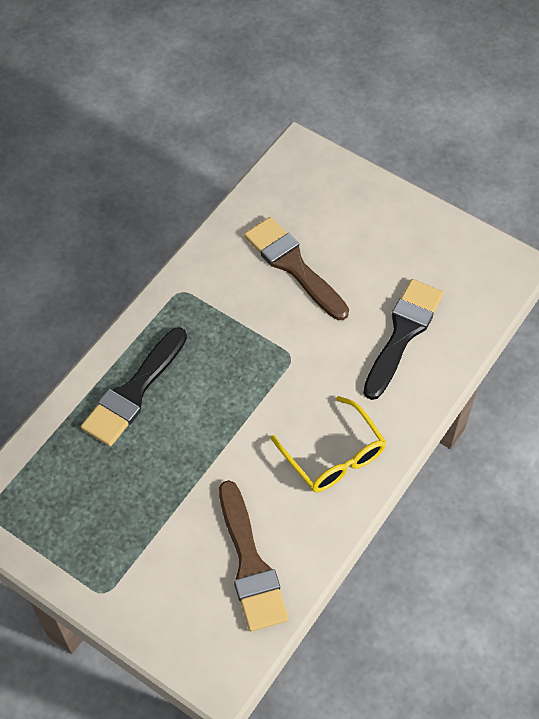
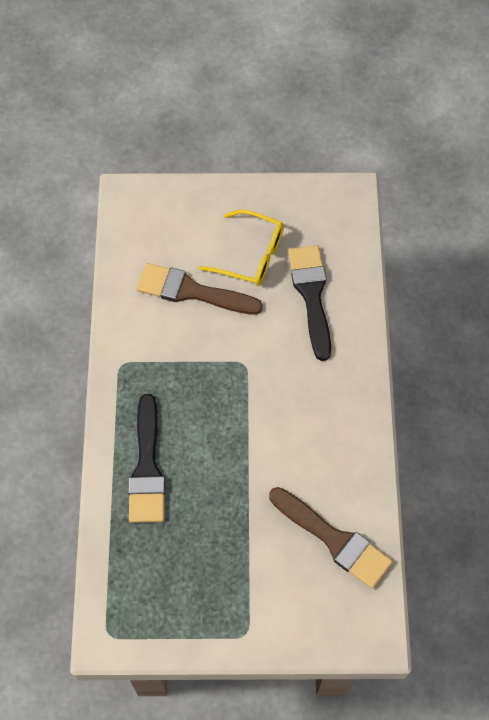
camera: 35 degrees left, 5 degrees up
(334, 456) = (332, 420): yellow glasses -> yellow glasses (251, 255)

